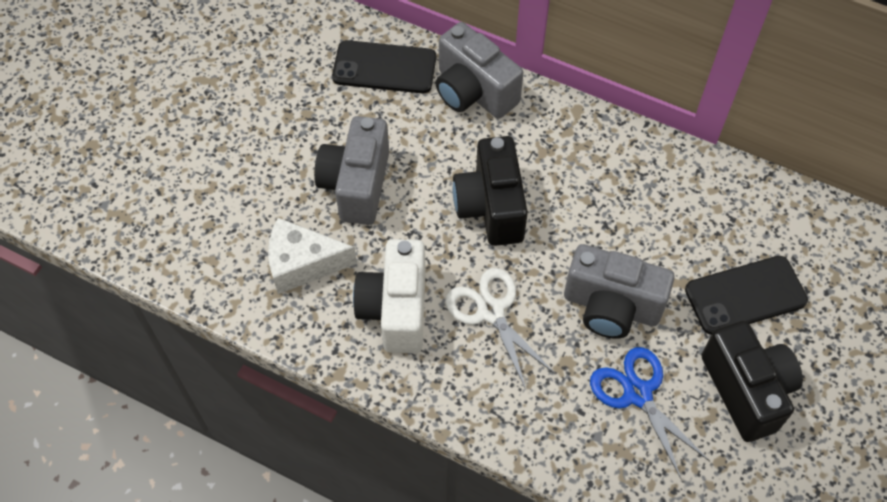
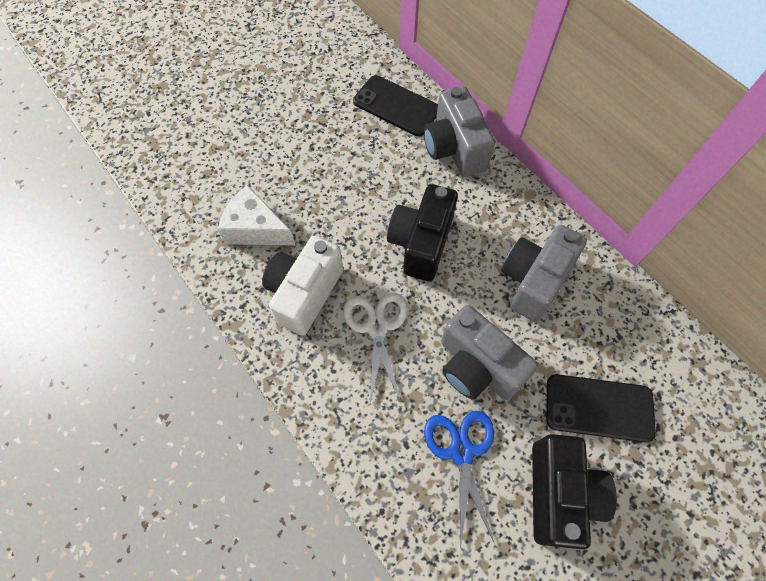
camera: 25 degrees right, 5 degrees up
(356, 185) = (328, 185): grey camera -> grey camera (533, 281)

